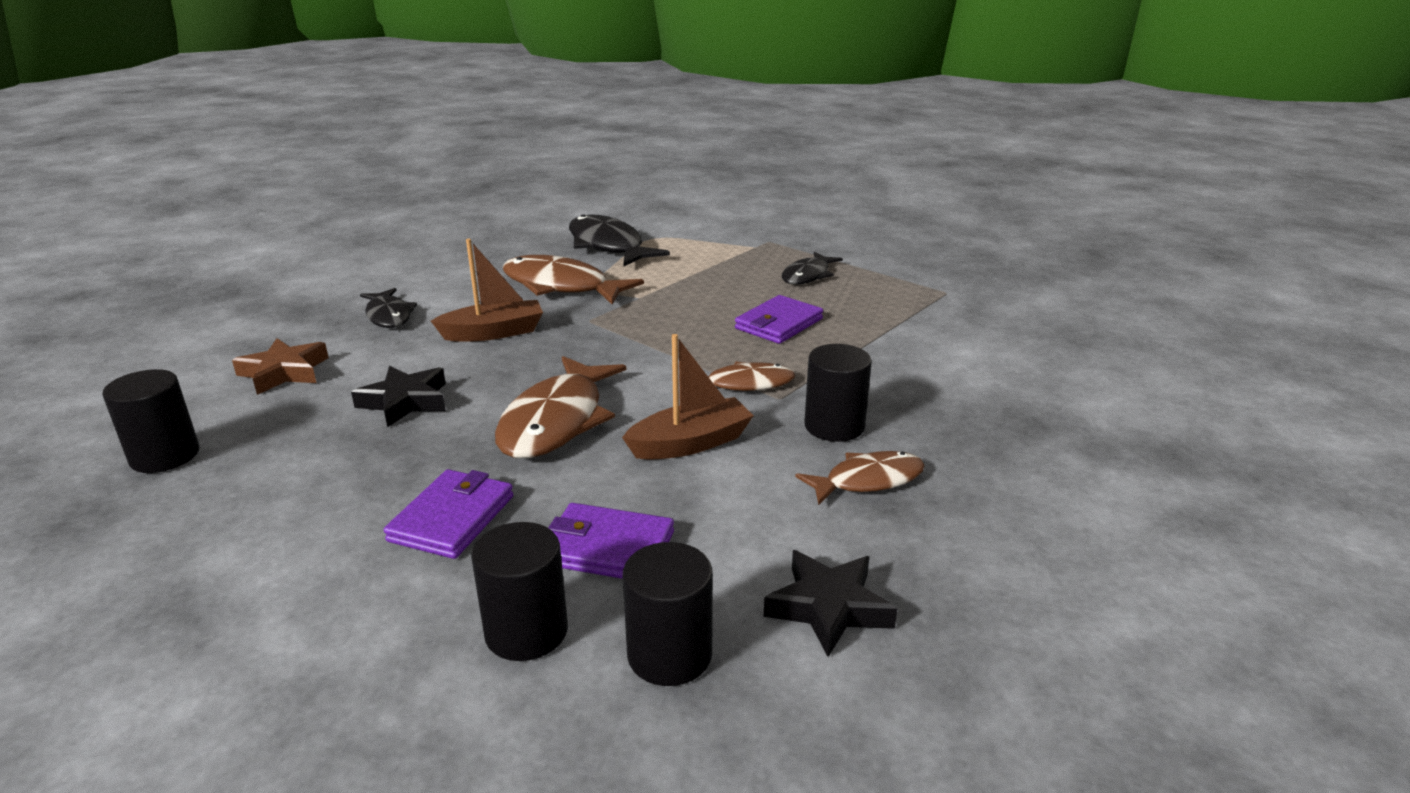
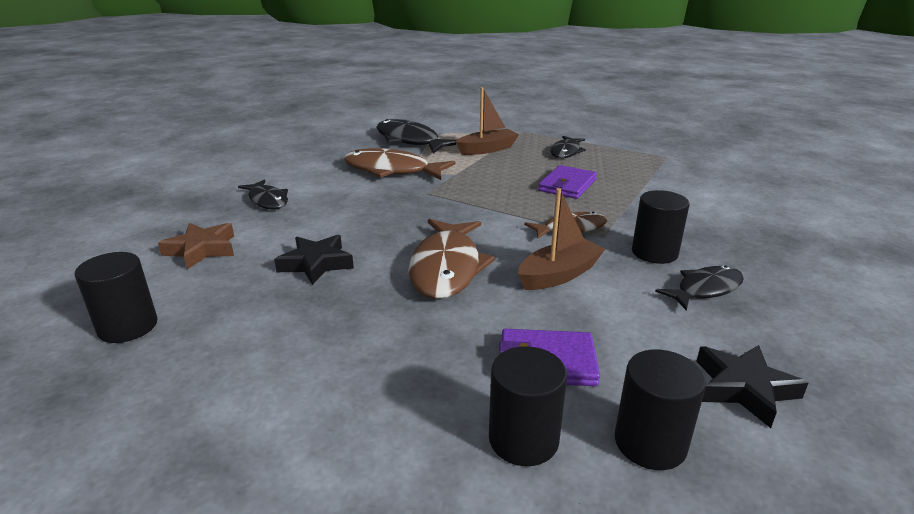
camera: 10 degrees left, 0 degrees up
(452, 518) = (407, 352): purple wallet -> none
(493, 333) = (358, 207): brown boat -> brown boat (487, 149)
(868, 480) = (705, 289): brown fish -> black fish

